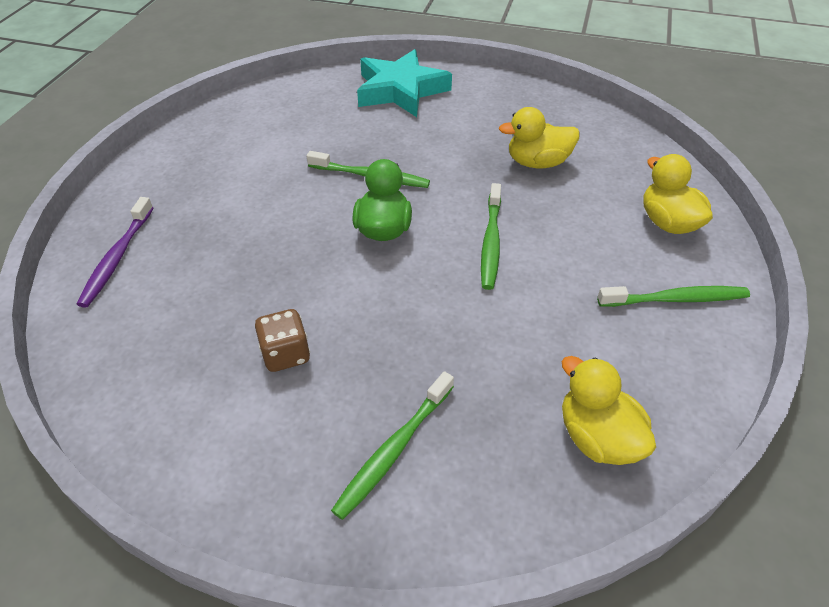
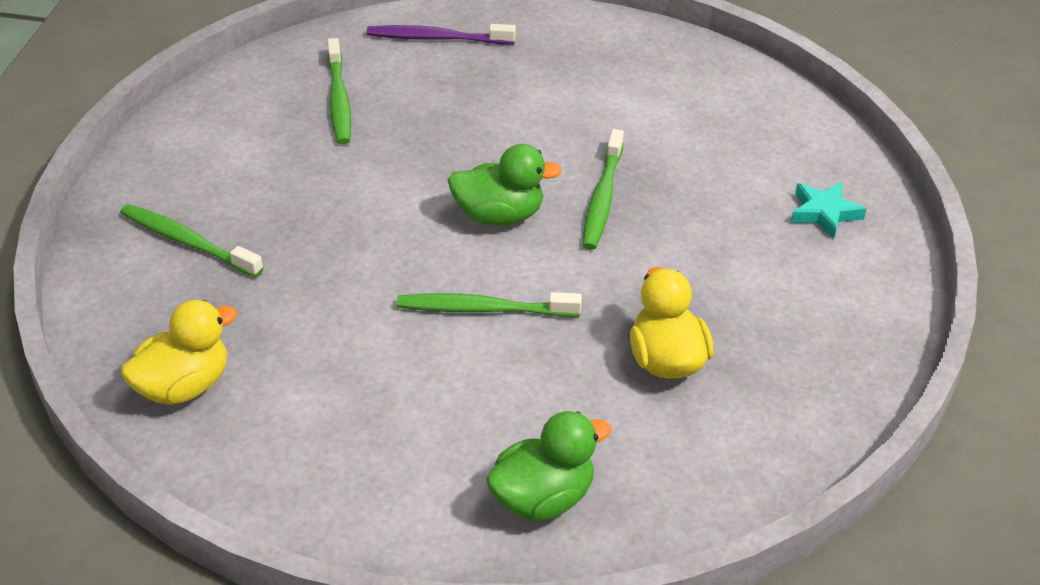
camera: 85 degrees right, 5 degrees down
(286, 354) = (306, 163): brown dice -> none
(400, 90) = (824, 213): turquoise star -> turquoise star, size x0.49
(667, 223) = (543, 498): yellow duck -> green duck
(676, 299) = (385, 484): green toothbrush -> green toothbrush (339, 100)

